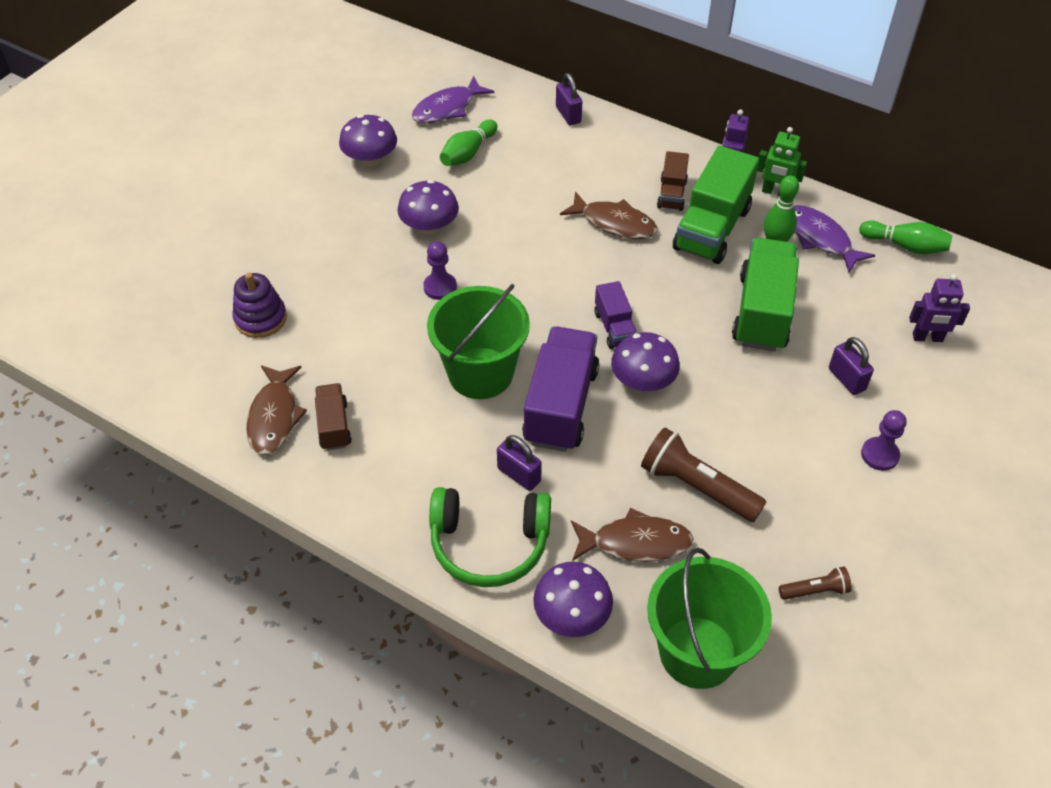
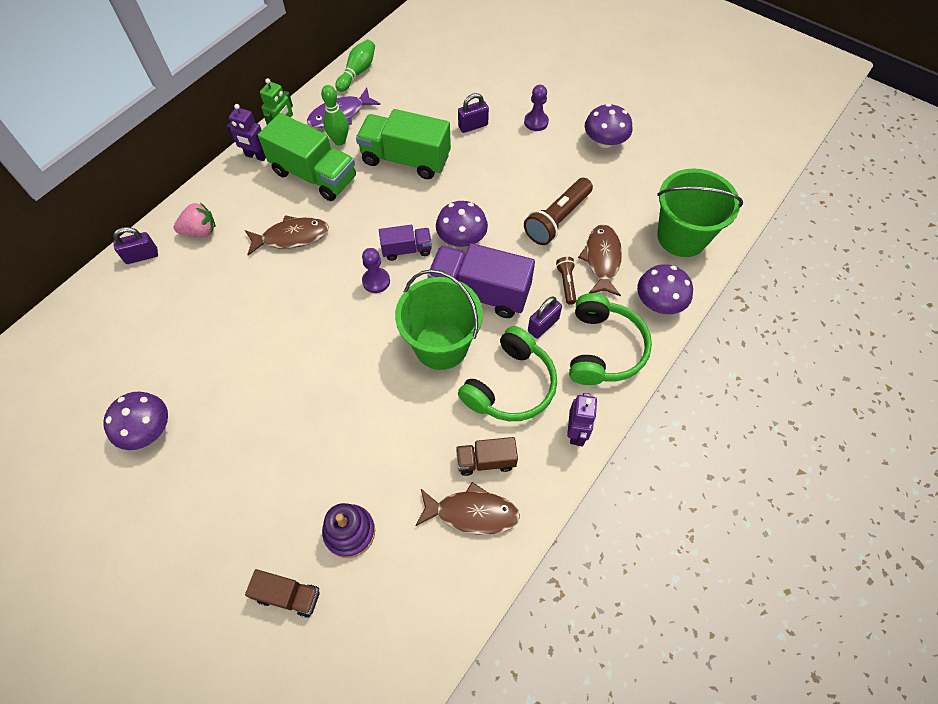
camera: 85 degrees left, 10 degrees up
(429, 226) = (259, 378): purple mushroom -> purple mushroom (605, 141)
(430, 444) = (510, 385): none -> green headphones
(440, 287) = (339, 372): purple pawn -> purple pawn (376, 281)
(448, 108) = (93, 355): purple fish -> none
(468, 153) = (167, 341): green bowling pin -> none
(608, 150) = (200, 231): none -> pink strawberry
(614, 223) = (291, 237): brown fish -> brown fish turned 45 degrees clockwise
(671, 194) = (268, 195): brown truck -> brown truck (288, 595)
(815, 590) = (636, 172): brown flashlight -> brown flashlight (566, 283)
(927, 338) = (443, 79): purple robot -> purple robot (576, 432)

